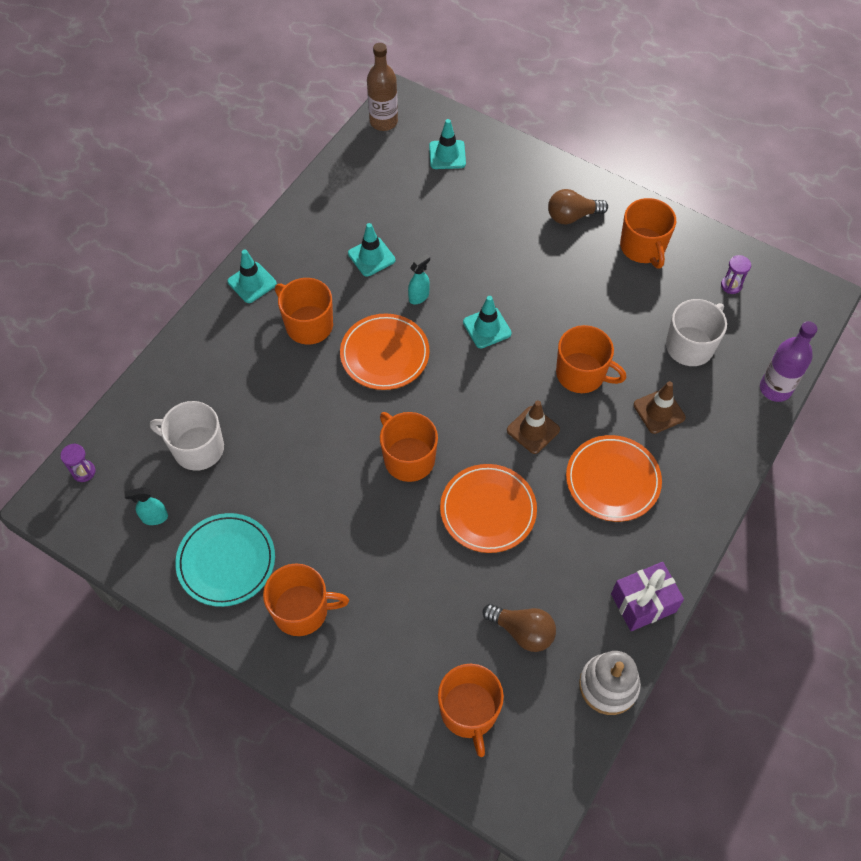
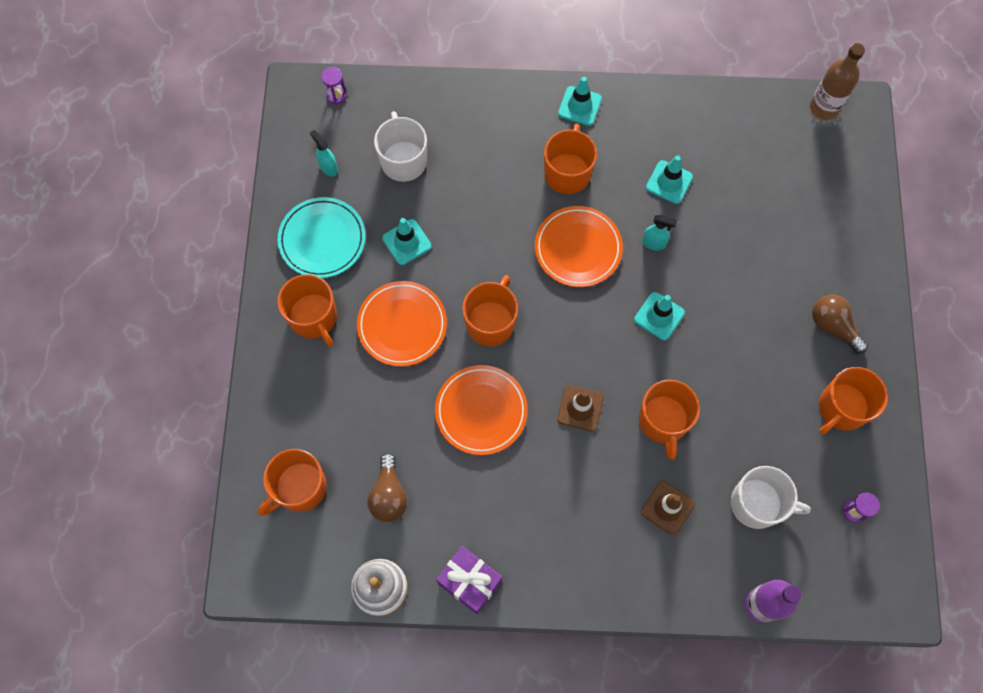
camera: 60 degrees right, 10 degrees up
(447, 155) = (825, 181): turquoise traffic cone -> turquoise traffic cone (406, 242)
(612, 480) = (571, 500): orange plate -> orange plate (402, 325)

